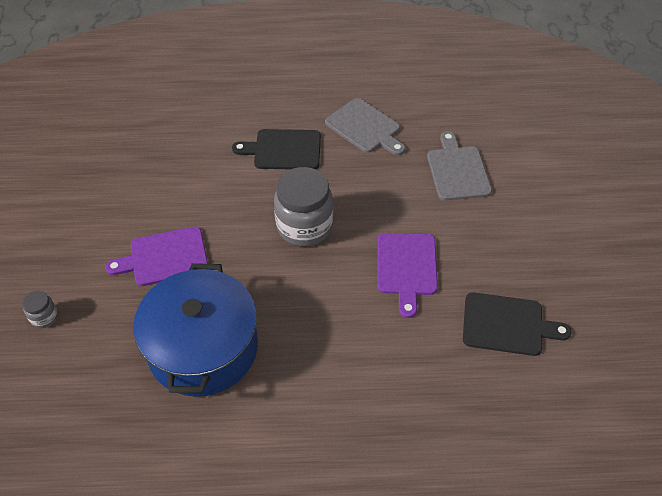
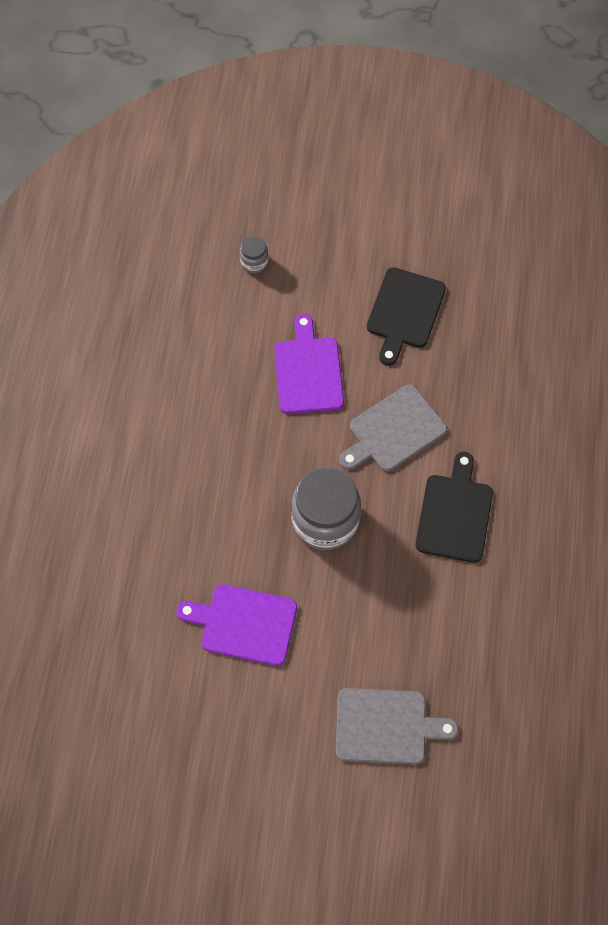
camera: 100 degrees right, 15 degrees up
(203, 348) = (186, 402): blue pot -> none
(365, 127) = (483, 623): grey cutting board -> grey cutting board (394, 431)
(507, 325) = (144, 716): black cutting board -> black cutting board (404, 312)

